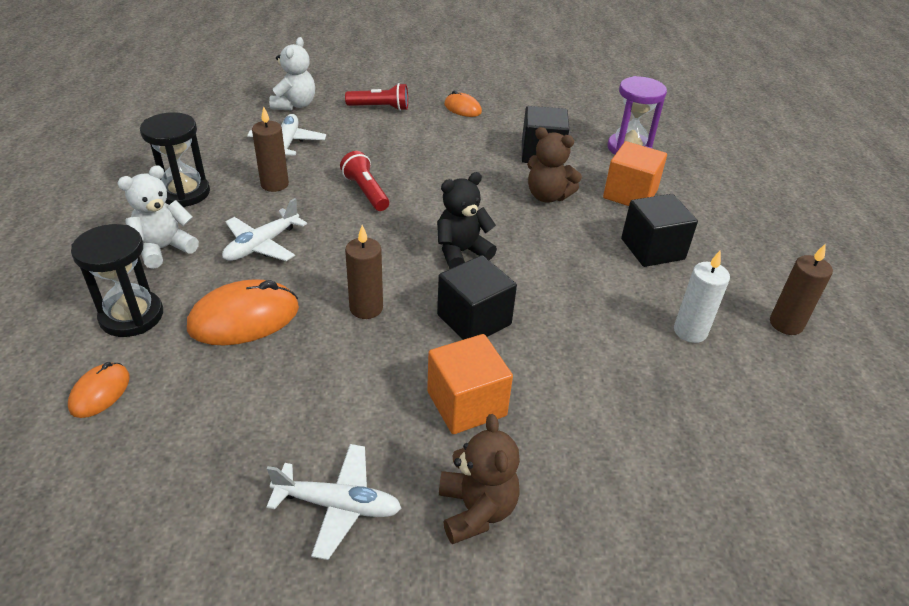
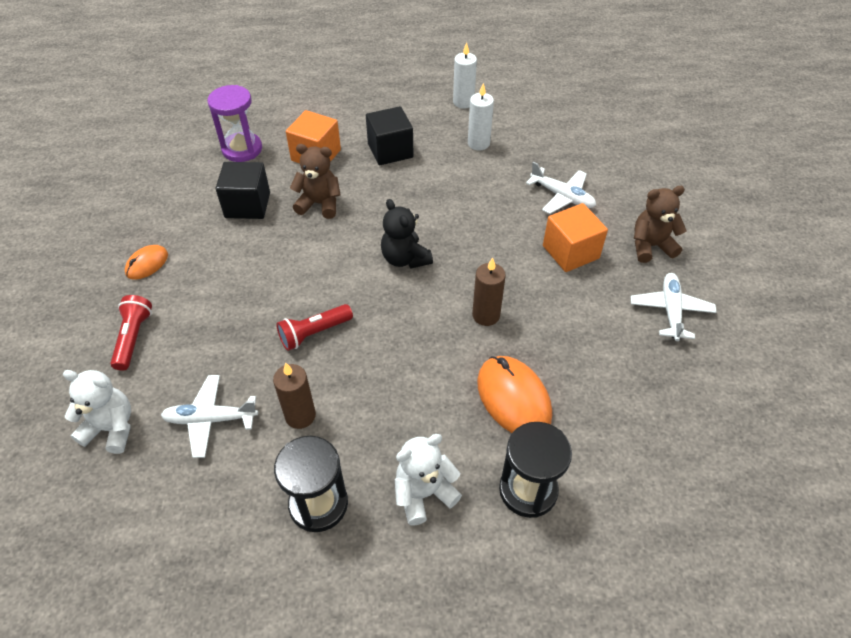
camera: 90 degrees left, 10 degrees up
(100, 392) = (622, 483): orange mouse -> none
(164, 249) = (424, 493): white teddy bear -> white teddy bear turned 105 degrees clockwise
(261, 245) = (409, 406): white plane -> white plane (562, 196)
(474, 320) = (487, 249): black cube -> none
(547, 196) = (319, 204): brown teddy bear -> brown teddy bear turned 105 degrees counterclockwise
(786, 324) = (463, 102): brown candle -> white candle

